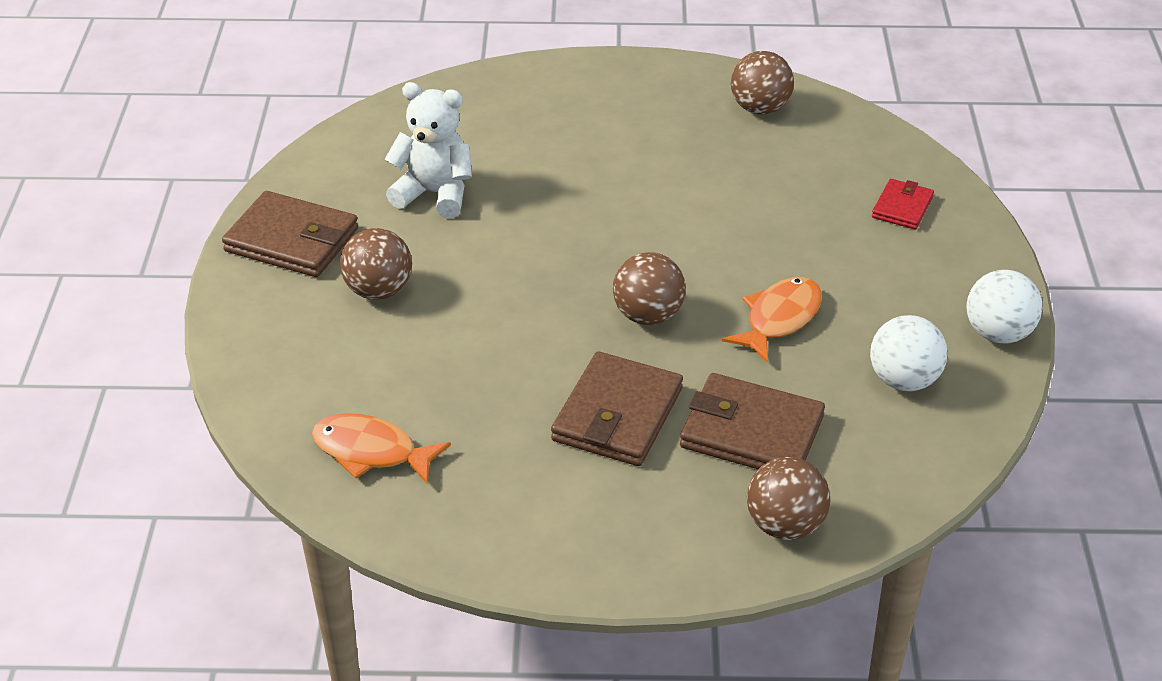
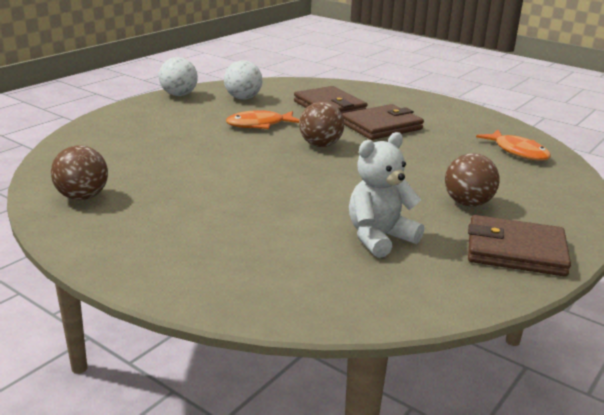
camera: 145 degrees left, 15 degrees down
(292, 240) = (515, 251): brown wallet -> brown wallet turned 45 degrees counterclockwise
(434, 194) = (379, 238): white teddy bear -> white teddy bear turned 90 degrees clockwise
(785, 525) = (353, 90): brown ball -> none
(902, 207) = (120, 133): red wallet -> none

